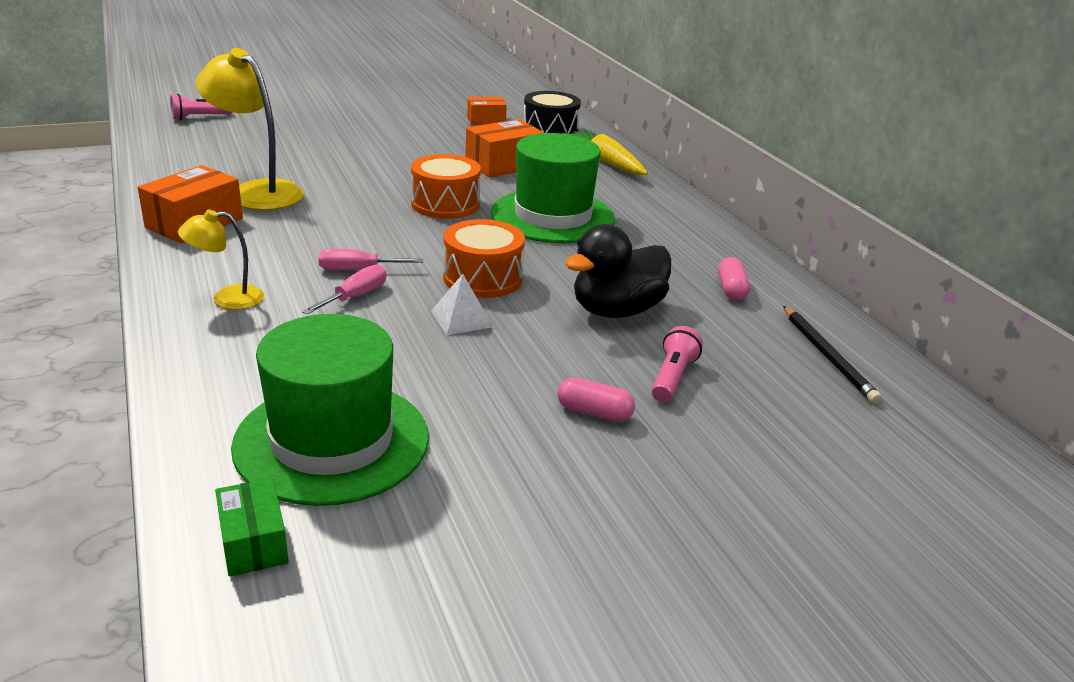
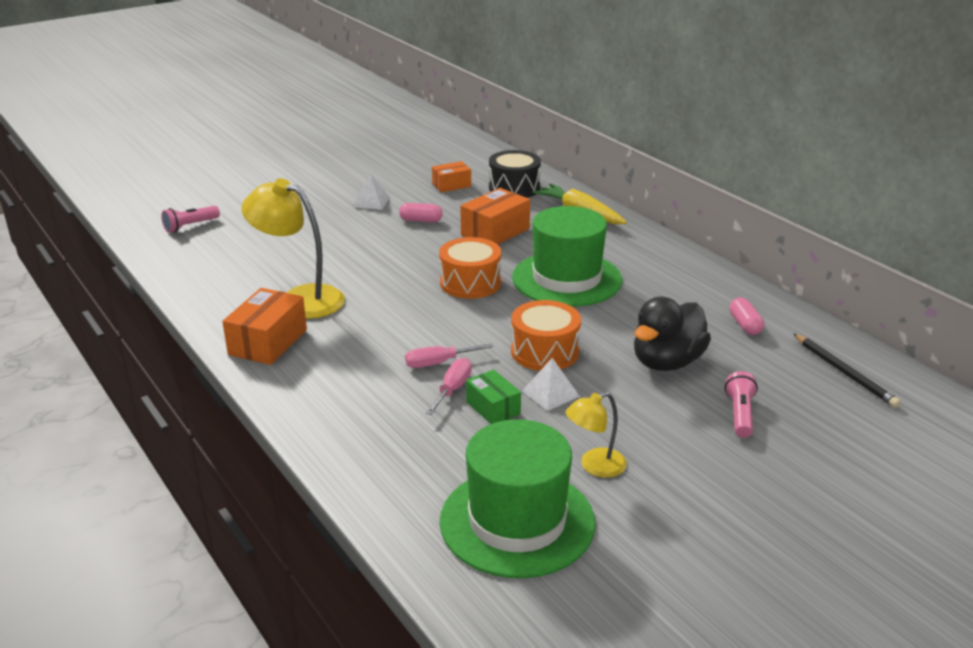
camera: 10 degrees left, 0 degrees up
(227, 299) = (349, 412): yellow lamp -> yellow lamp (594, 466)
(253, 542) = (513, 614): green box -> green box (493, 408)
(393, 123) = (371, 202): none -> white pyramid
(594, 412) = (698, 456): pink capsule -> pink capsule (421, 220)

